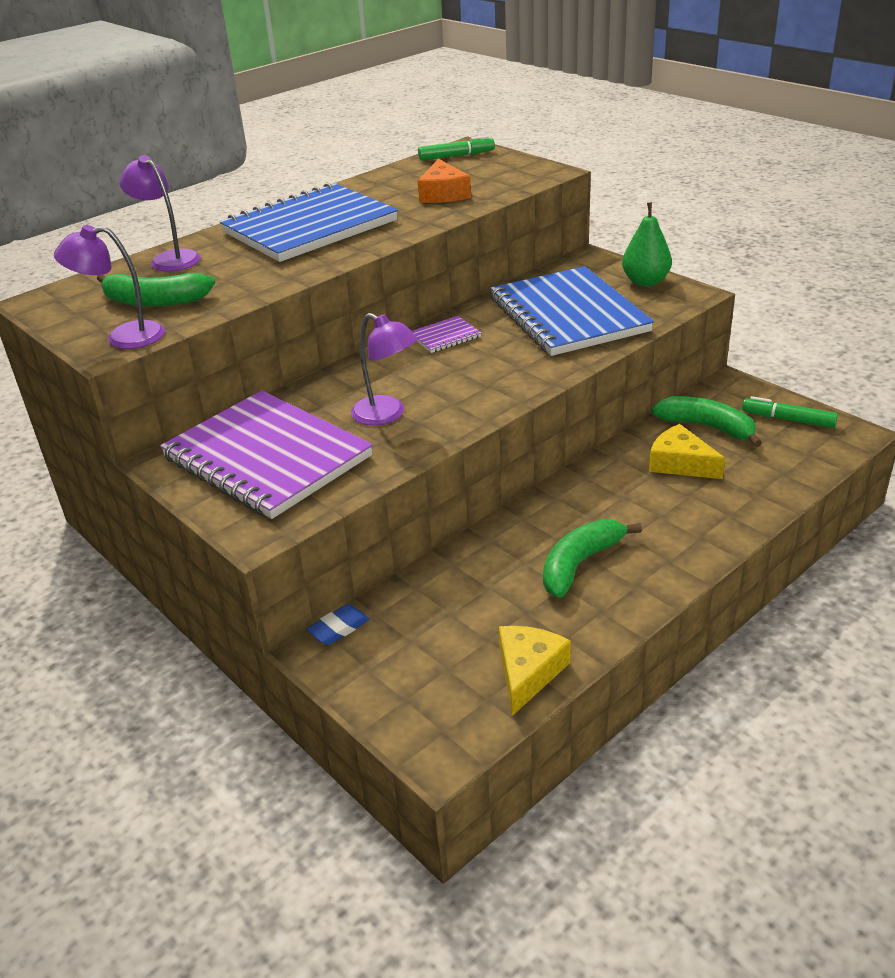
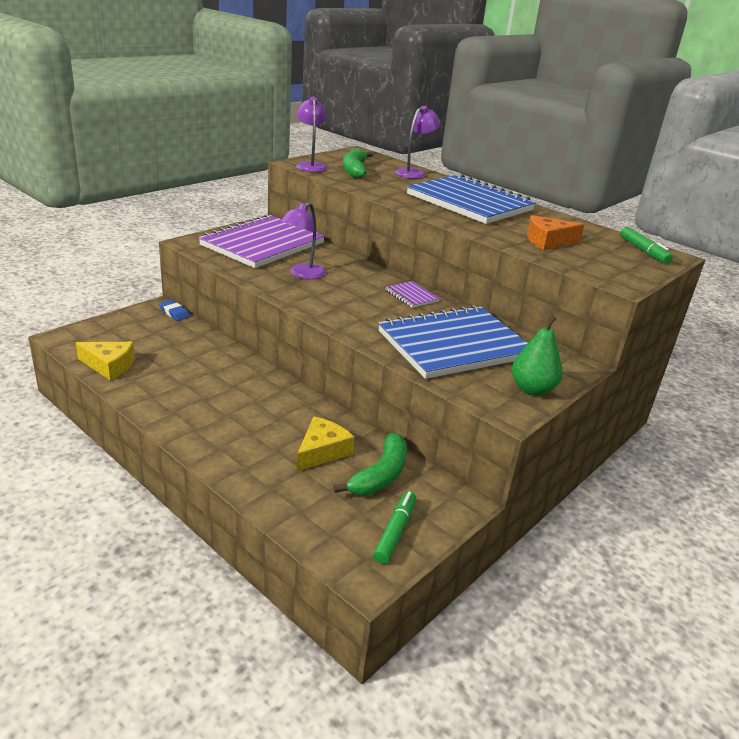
camera: 80 degrees right, 5 degrees down
(579, 564) = (204, 391): green banana -> none

